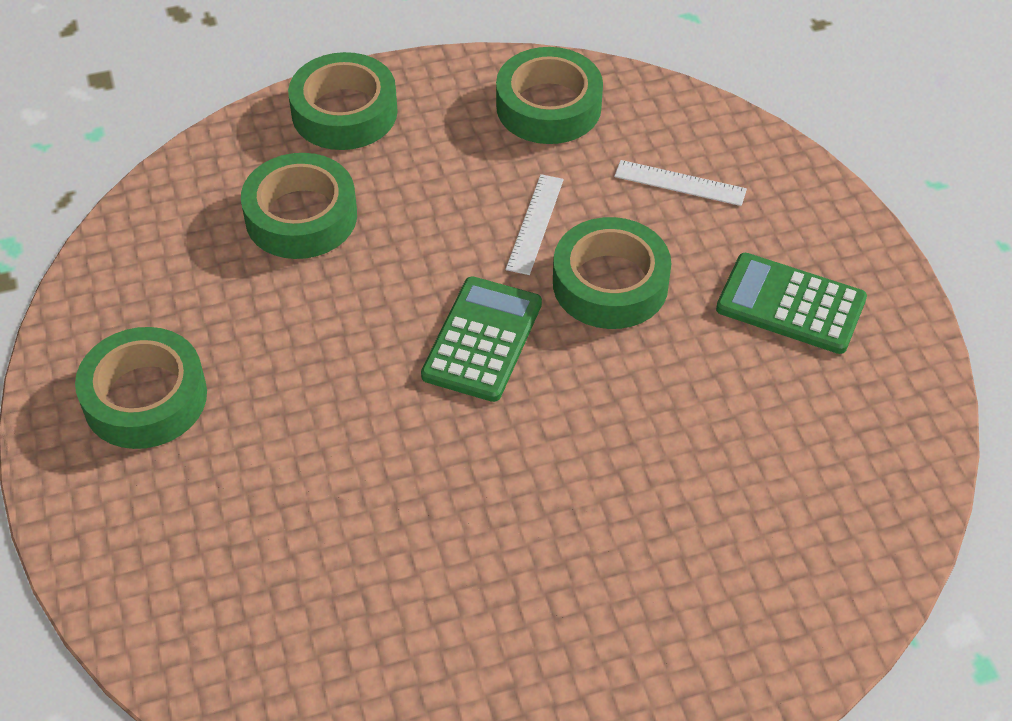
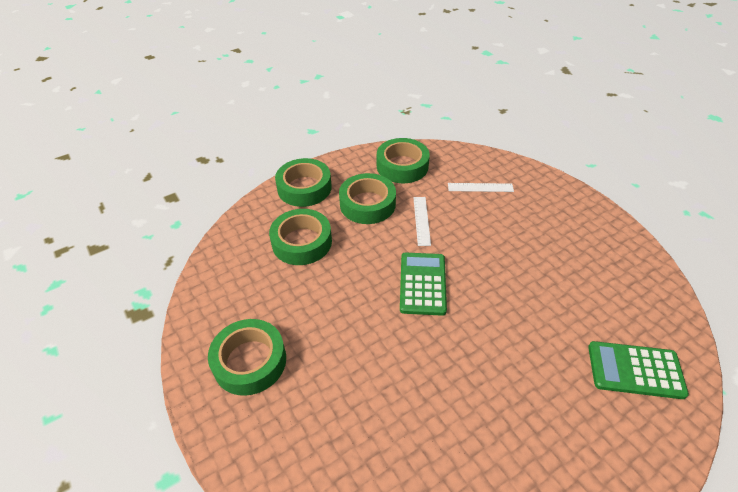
camera: 15 degrees left, 5 degrees down
(610, 283) = (472, 241): green tape -> green tape (367, 204)
(790, 304) = (562, 231): green calculator -> green calculator (635, 370)

